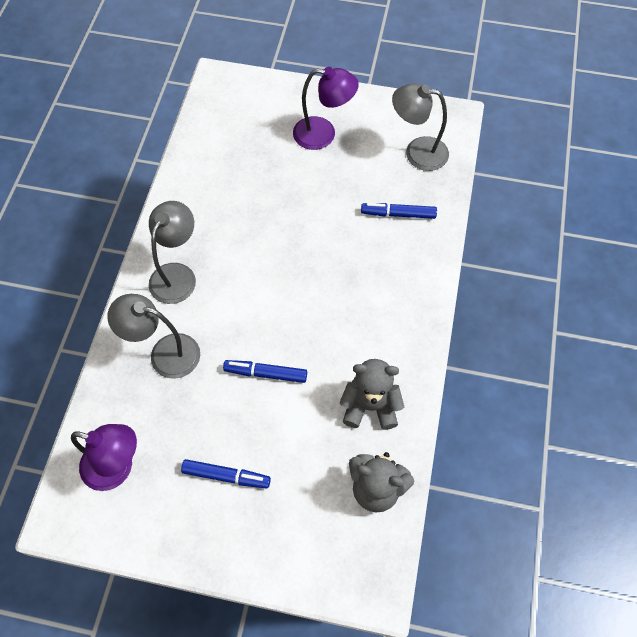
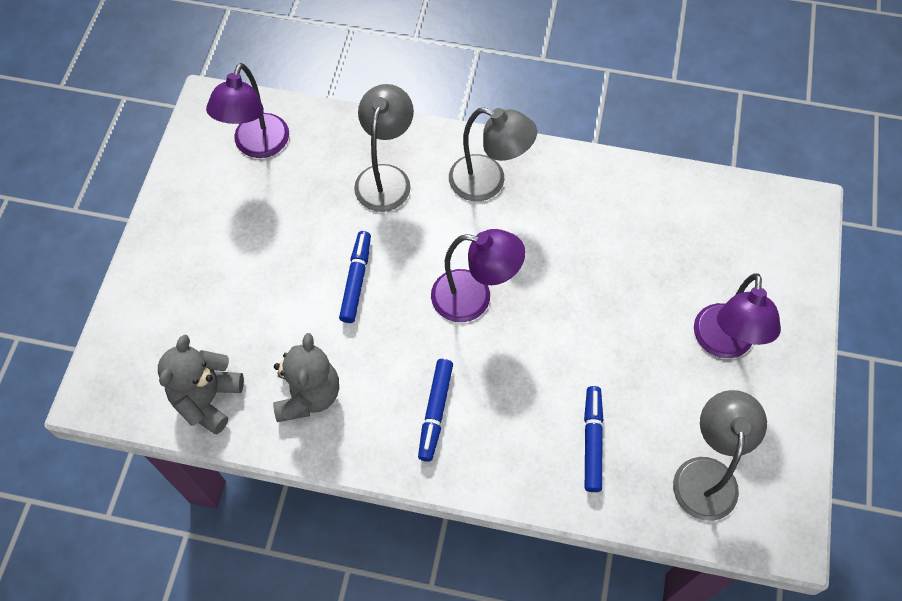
camera: 90 degrees right, 0 degrees up
(226, 476) = (238, 245): blue marker -> blue marker (435, 412)
(284, 286) = (474, 298): none -> purple lamp

